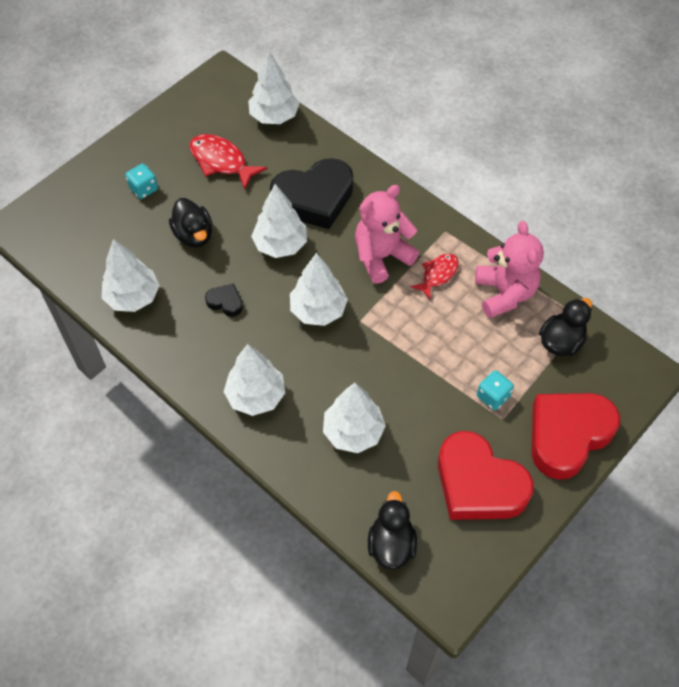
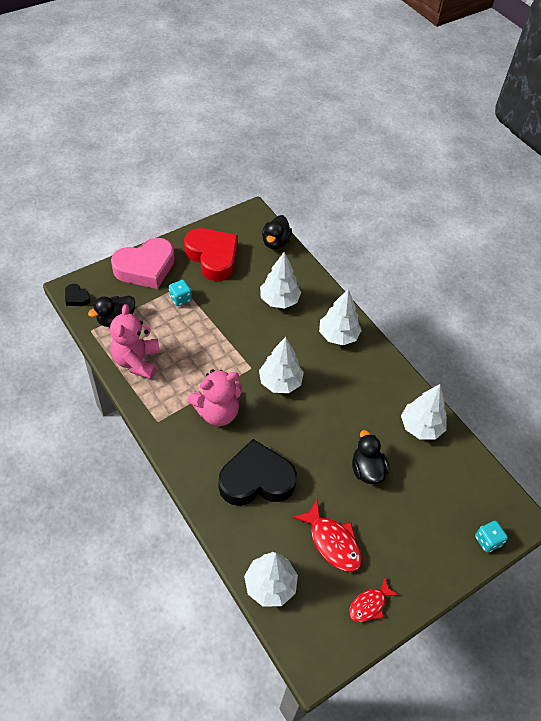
camera: 170 degrees left, 5 degrees down
(144, 189) = (408, 529): turquoise dice -> turquoise dice (487, 540)
(225, 302) = (349, 405): black heart -> black heart (76, 298)
(280, 245) = (296, 442): white tree -> none
(438, 275) = (180, 387): red fish -> red fish (369, 604)
(567, 435) = (145, 268): red heart -> pink heart

